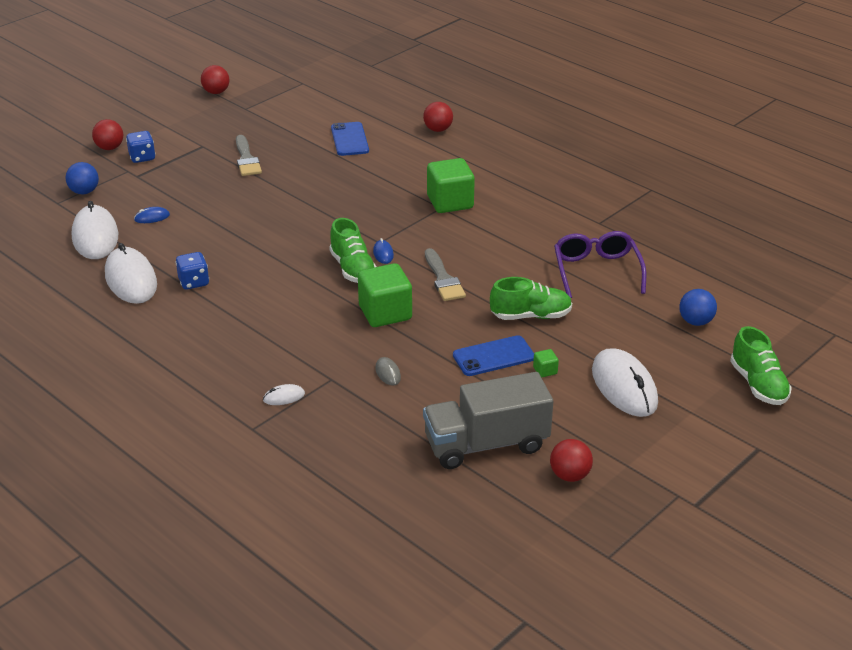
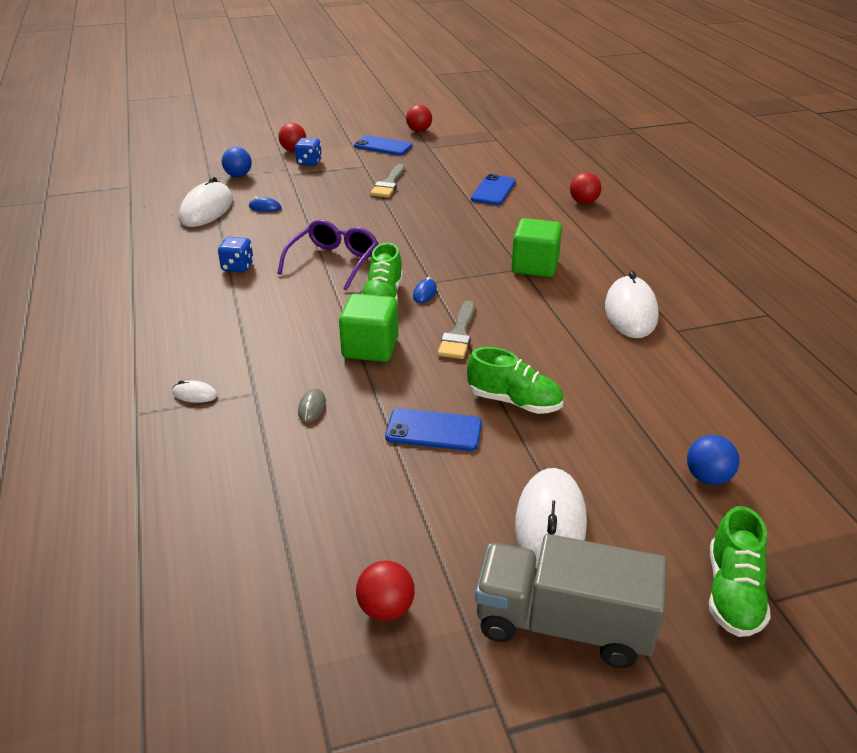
camera: 30 degrees right, 0 degrees up
(131, 280) = (193, 250): white mouse -> white mouse (630, 312)
(198, 119) = (383, 146): none -> blue phone
(486, 444) = (331, 526): grey truck -> grey truck (563, 624)
(545, 371) = (475, 467): green cube -> none
(597, 271) = (631, 379): purple glasses -> purple glasses (333, 262)

